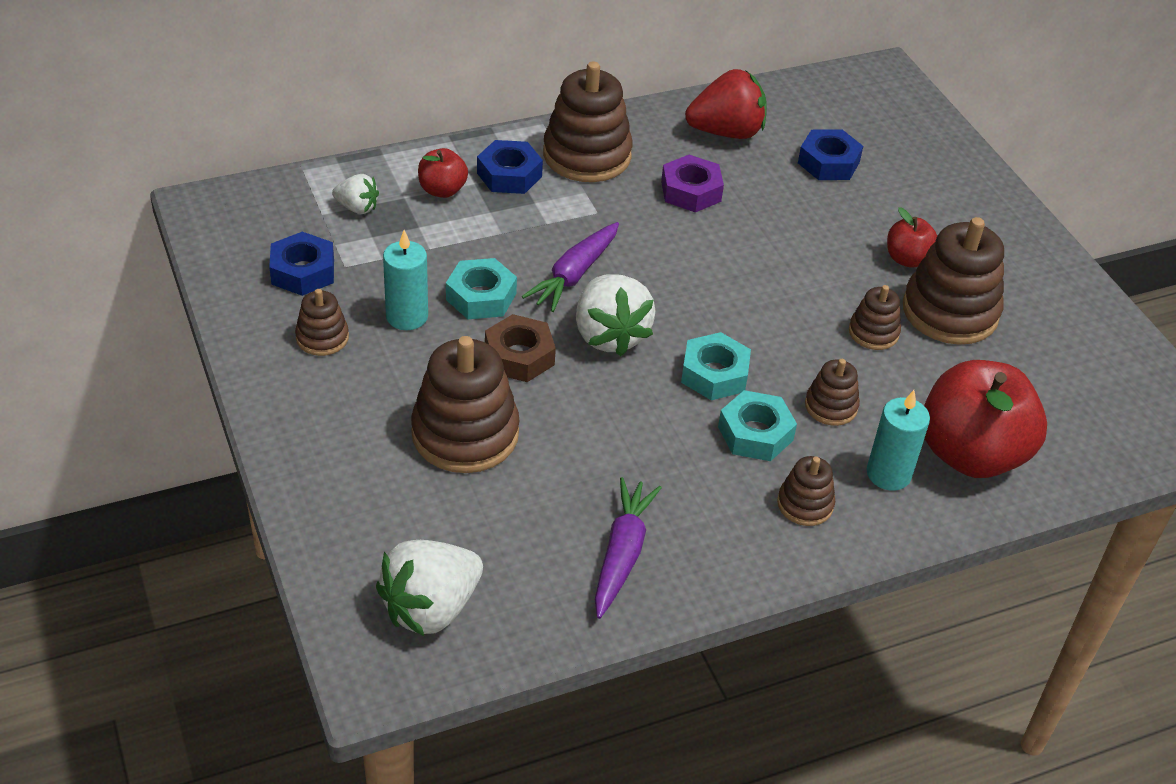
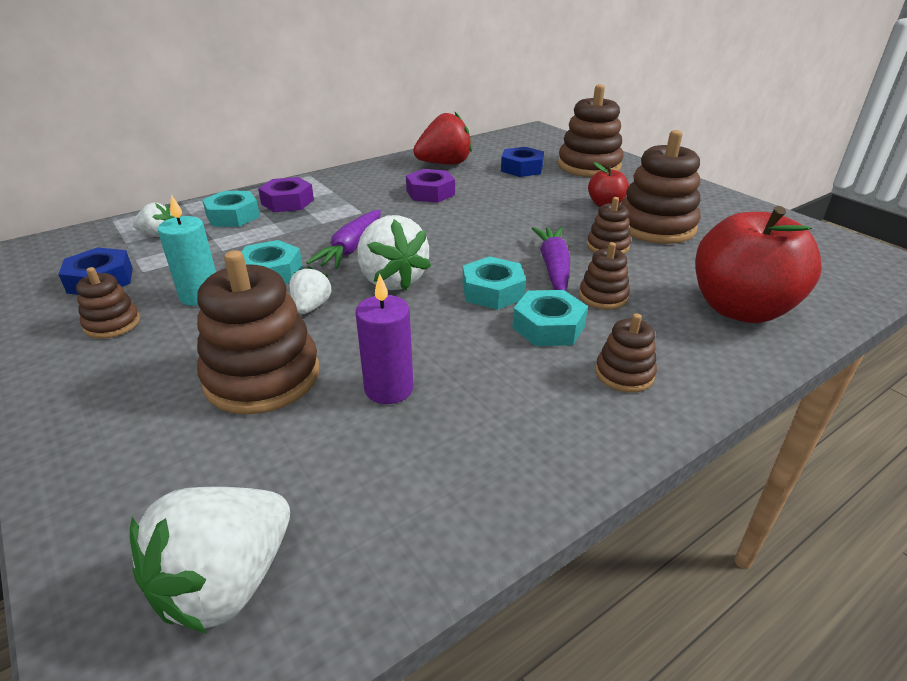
camera: 10 degrees left, 10 degrees down
(442, 190) = (233, 216): red apple -> turquoise nut
(509, 175) = (287, 202): blue nut -> purple nut
(519, 356) = (311, 307): brown nut -> white strawberry
(578, 472) = (389, 389): none -> purple candle
(587, 155) = (346, 185): brown stacking toy -> brown stacking toy (589, 166)
(622, 554) = (458, 459): purple carrot -> purple carrot (553, 267)
(888, 474) = (683, 336): turquoise candle -> none

